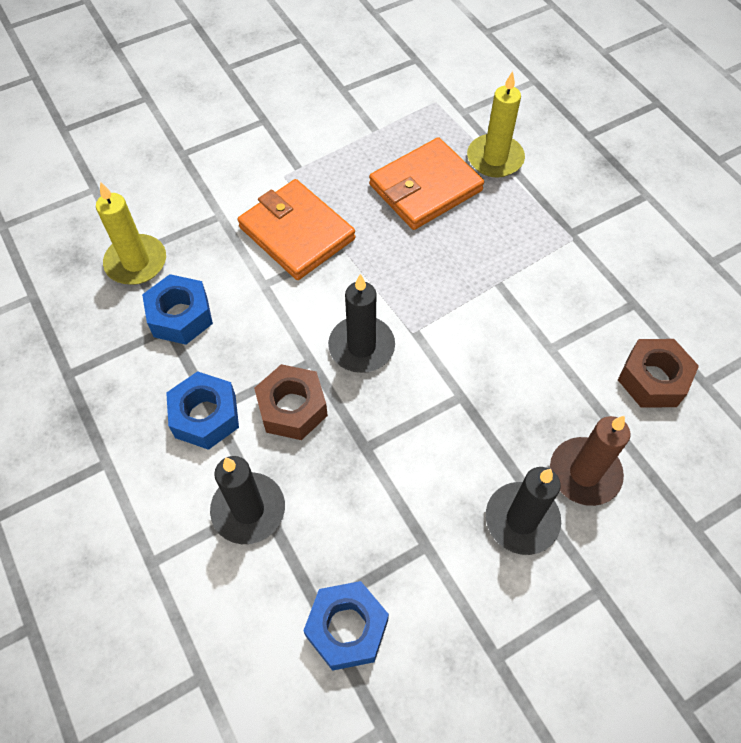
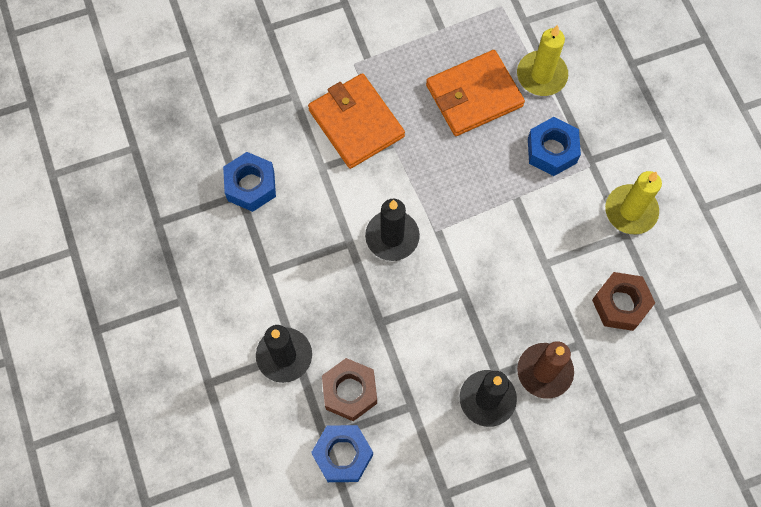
camera: 10 degrees right, 10 degrees up
(136, 262) = (219, 130): yellow candle -> yellow candle (630, 211)
(205, 416) = (261, 275): blue nut -> blue nut (552, 150)
(292, 408) = (329, 280): brown nut -> brown nut (350, 392)

